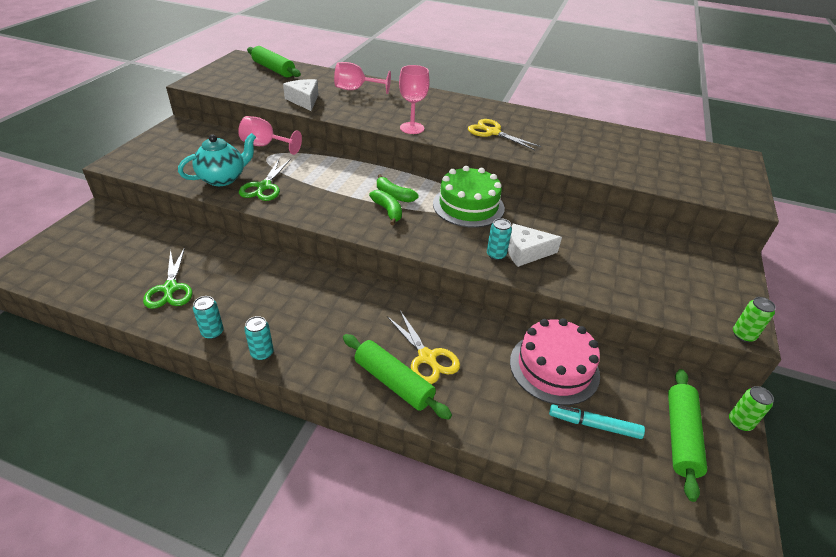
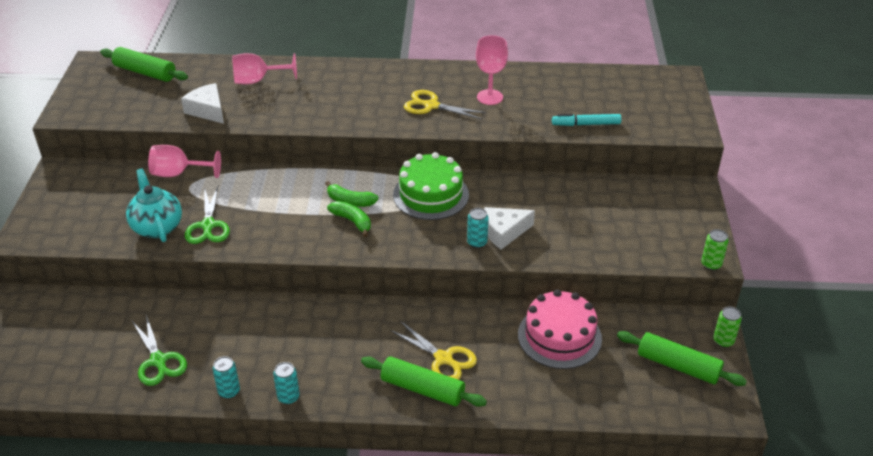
camera: 15 degrees left, 0 degrees up
(223, 178) = (157, 227): turquoise teapot -> turquoise teapot turned 60 degrees counterclockwise
(412, 128) = (344, 120): pink goblet -> pink goblet (490, 97)
(594, 425) = (606, 376): turquoise marker -> turquoise marker (586, 124)
(680, 436) = (678, 366): green rolling pin -> green rolling pin turned 60 degrees counterclockwise

